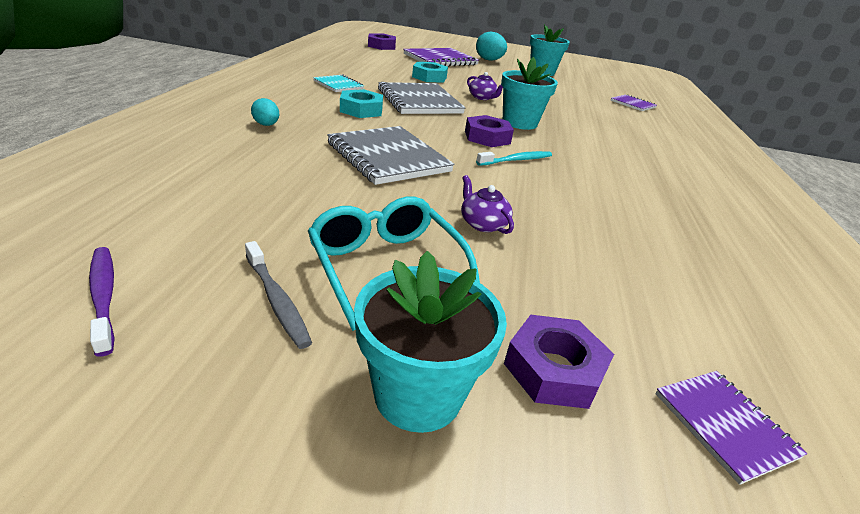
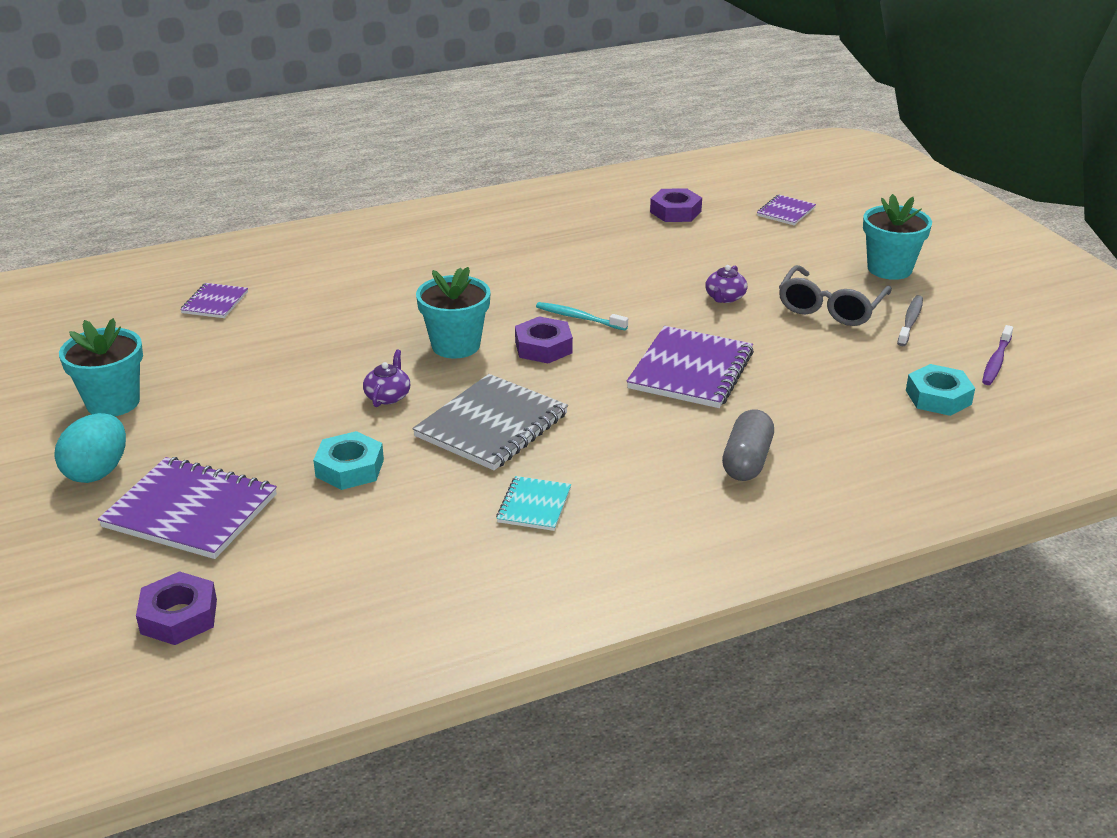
camera: 120 degrees left, 0 degrees up
(266, 125) = (746, 461): turquoise egg -> grey capsule
(361, 110) = (598, 441): turquoise nut -> turquoise nut (938, 397)
(386, 267) = (830, 307): turquoise glasses -> grey glasses
(388, 157) = (691, 370): grey notebook -> purple notebook
(554, 369) = (820, 247): purple nut -> purple nut (675, 212)

